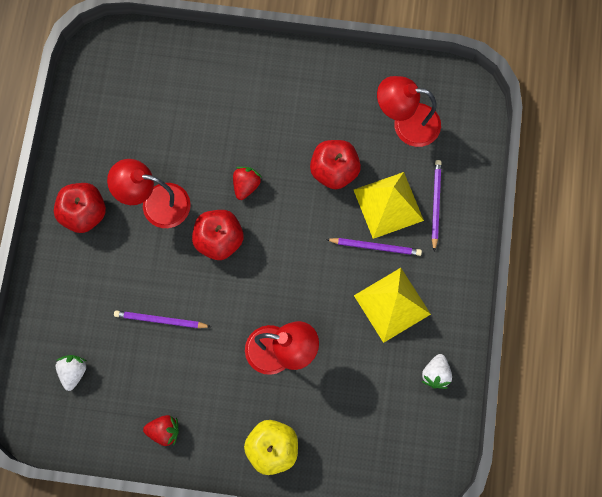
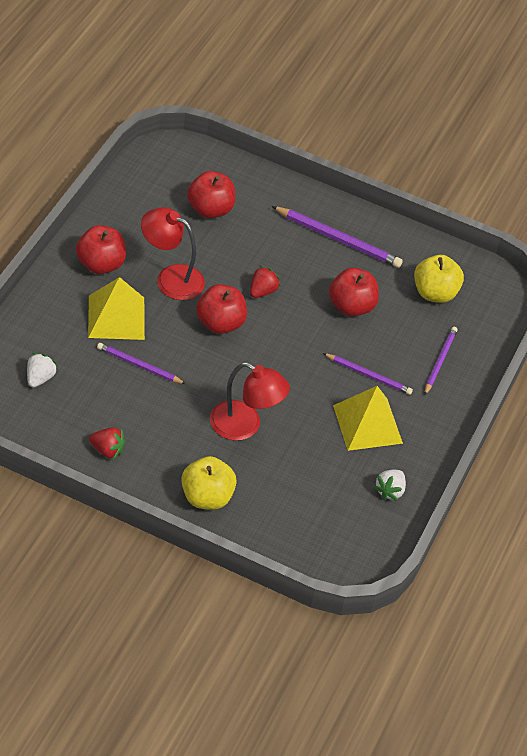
camera: 10 degrees right, 25 degrees down
(165, 105) = (210, 209): none -> red apple
(297, 94) = (338, 239): none -> purple pencil
(388, 205) = (393, 348): yellow pyramid -> yellow pyramid (116, 317)
(406, 124) = (434, 293): red lamp -> yellow apple

